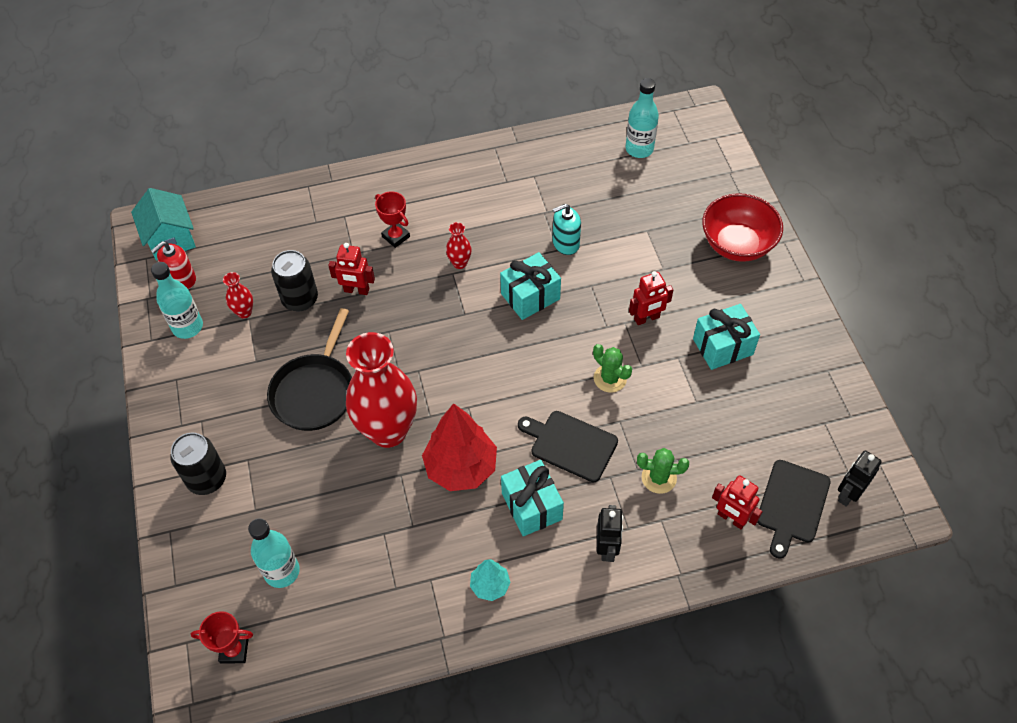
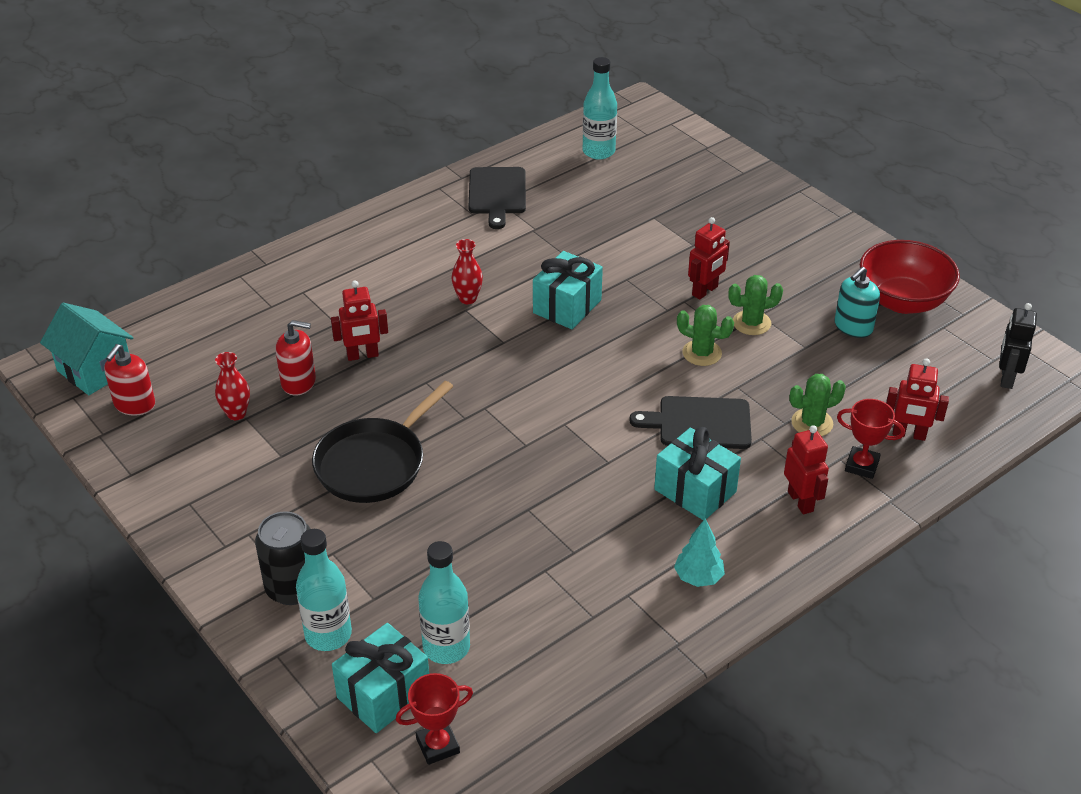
camera: 25 degrees left, 15 degrees down
(187, 327) = (172, 448): turquoise bottle -> turquoise bottle (328, 634)
(300, 299) = (299, 382): black can -> red soap dispenser
(314, 392) = (374, 463): black pan -> black pan turned 45 degrees clockwise
(388, 431) = (486, 473): red vase -> none
(396, 236) = (377, 294): red trophy -> red trophy (861, 465)
(461, 468) = (593, 481): red tree -> none
(565, 243) = (574, 250): turquoise soap dispenser -> turquoise soap dispenser (853, 327)
(607, 548) = (801, 501): black robot -> red robot
(666, 363) = (751, 323): none -> green cactus
(722, 346) = (799, 293): turquoise gift -> turquoise gift (383, 694)
(737, 244) = (754, 205): red bowl -> red bowl (902, 301)
(792, 504) = (959, 403): black cutting board -> black cutting board (497, 193)

